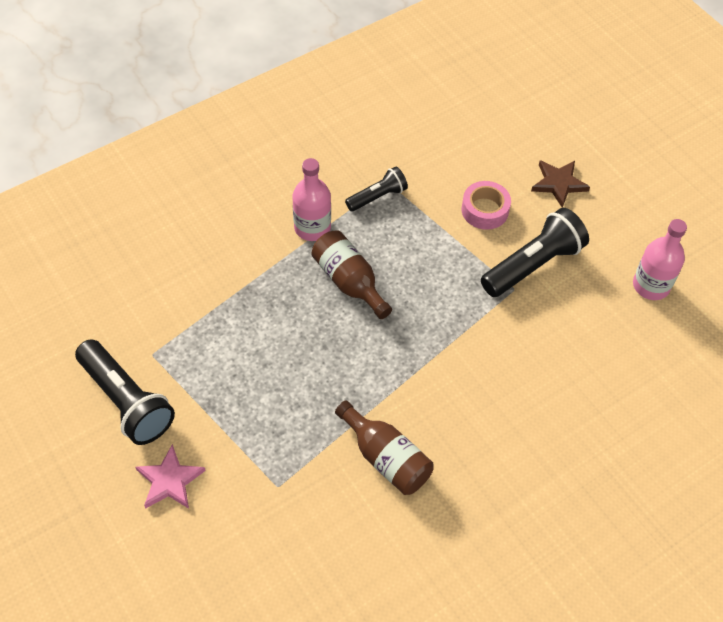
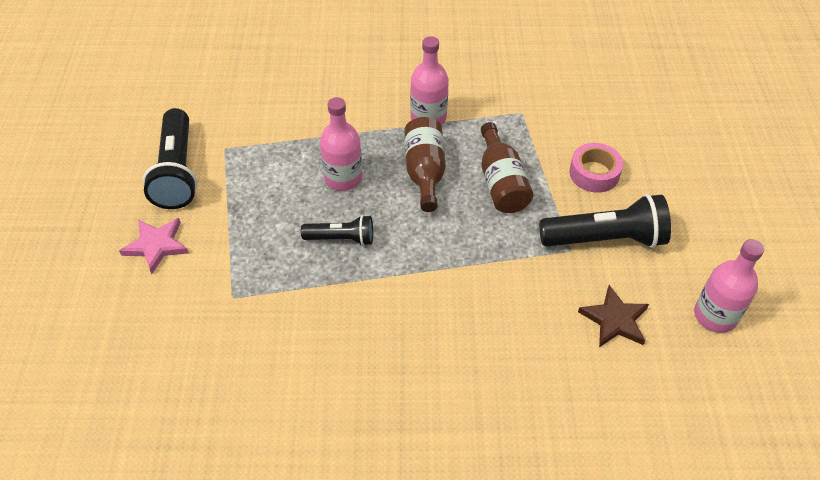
camera: 35 degrees right, 5 degrees down
(284, 325) = (343, 178): none -> pink bottle
(378, 197) = (504, 120): black flashlight -> black flashlight (342, 238)
(386, 458) = (338, 326): brown bottle -> brown bottle (501, 182)
(558, 183) = (685, 184): brown star -> brown star (614, 320)

